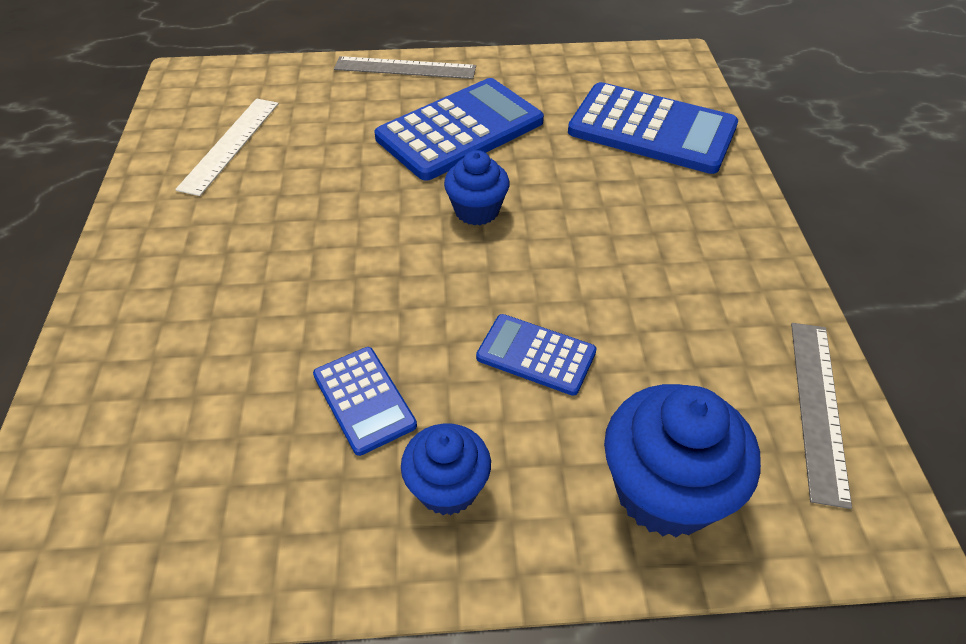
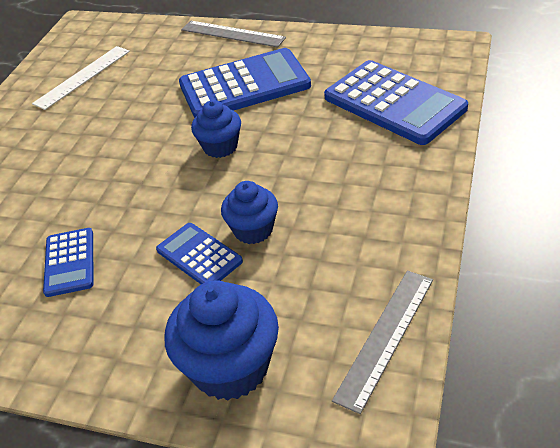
camera: 25 degrees right, 5 degrees down
(447, 487) = (88, 329): blue cupcake -> blue cupcake (253, 230)

